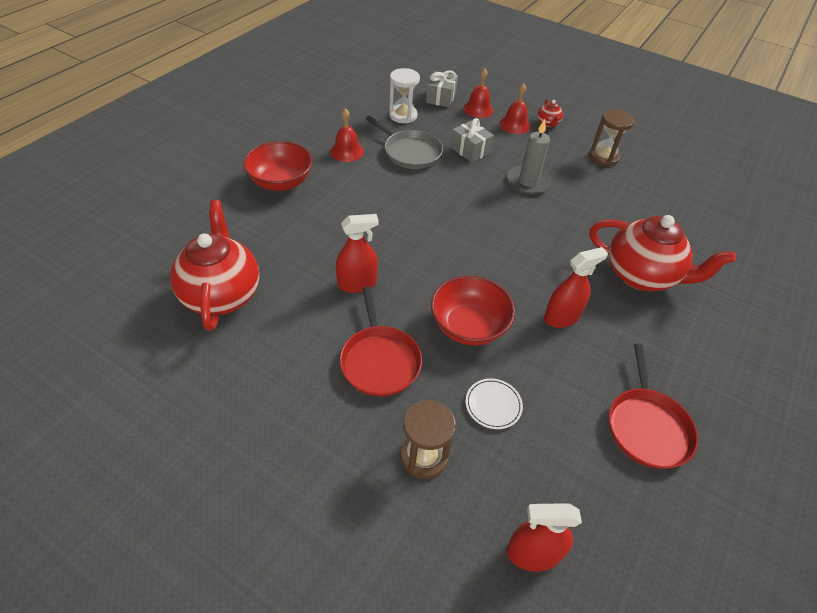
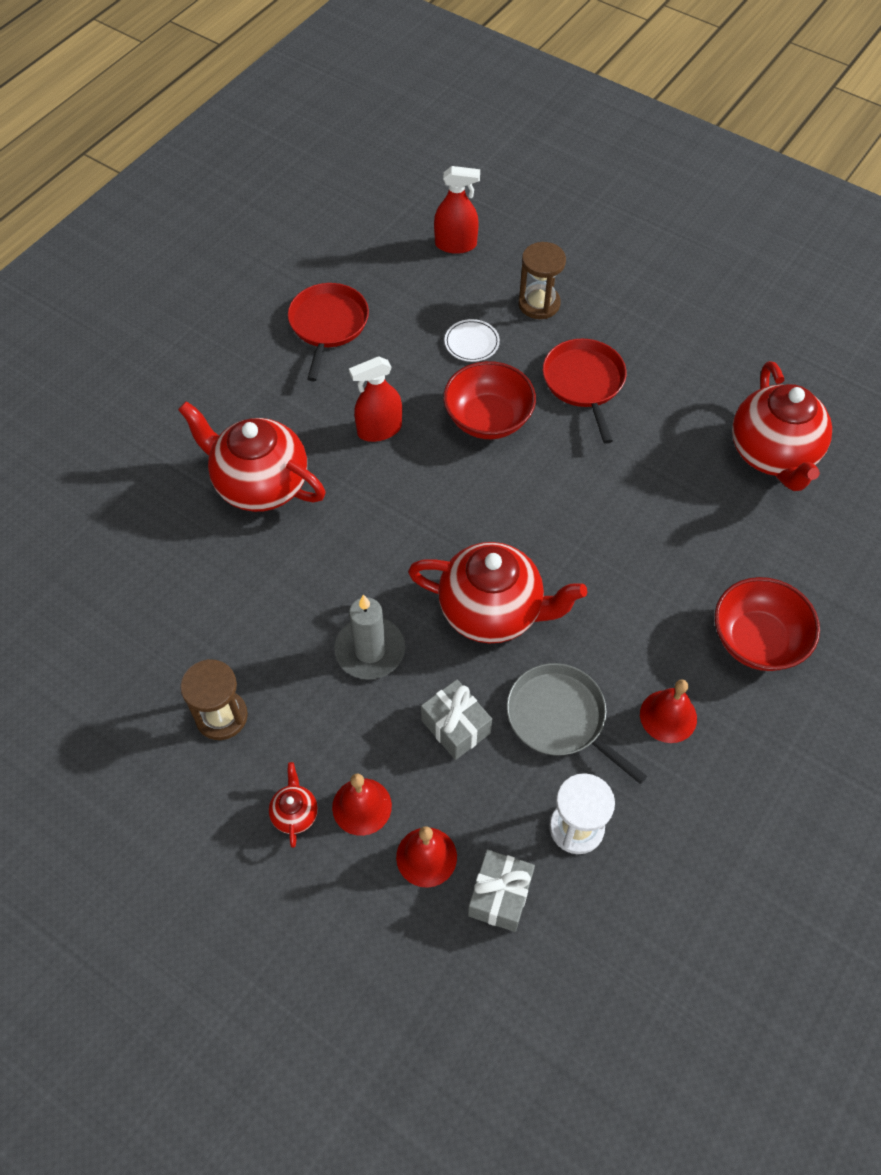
camera: 175 degrees left, 10 degrees up
(357, 283) = (618, 469): red spray bottle -> none
(453, 198) = (492, 612): none -> red teapot

